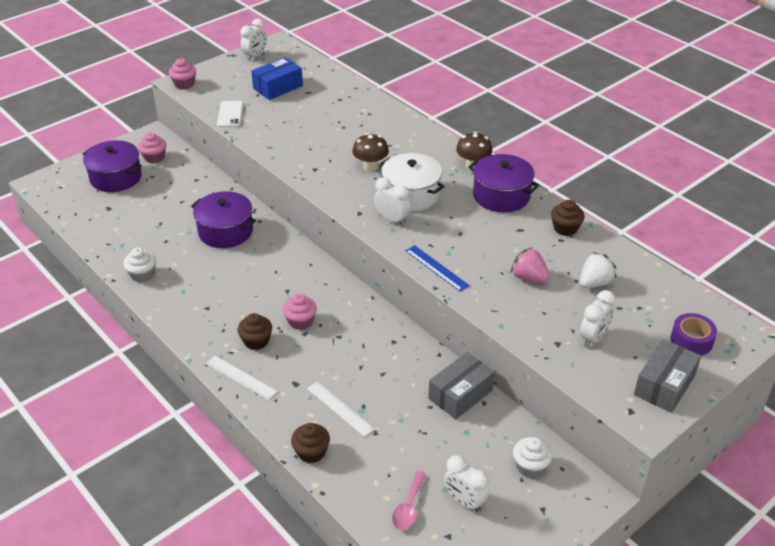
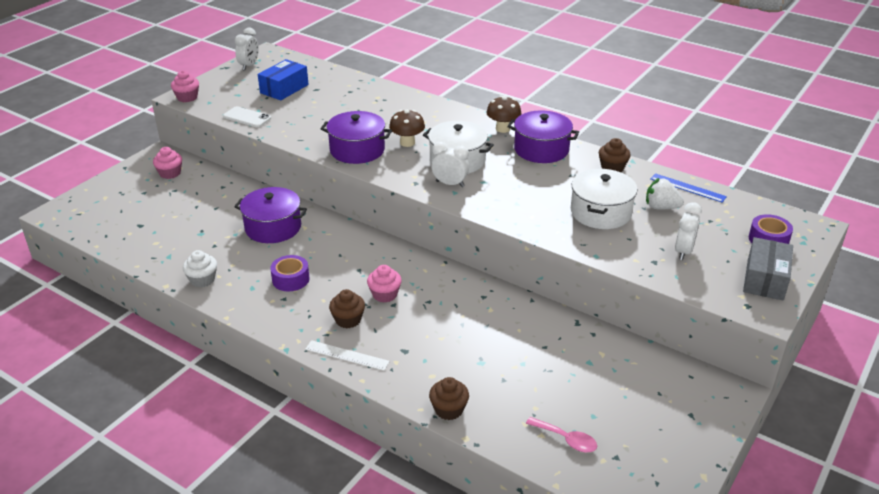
camera: 15 degrees left, 5 degrees down
(116, 177) = (136, 196): purple pot -> purple pot (357, 150)
(221, 289) = (290, 279): none -> purple tape
(230, 114) = (247, 117): white phone -> white phone turned 45 degrees counterclockwise
(339, 408) = (459, 365): white ruler -> none
(408, 507) = (566, 439): pink spoon -> pink spoon turned 60 degrees counterclockwise
(436, 268) = (512, 217): blue ruler -> blue ruler (688, 187)
(460, 394) = (568, 330): grey box -> none
(464, 501) = (616, 423): white clock -> none
(528, 278) = (600, 212): pink strawberry -> white pot
(530, 466) = (661, 380): white cupcake -> none
(594, 283) = (661, 207): white strawberry -> white strawberry turned 105 degrees counterclockwise

